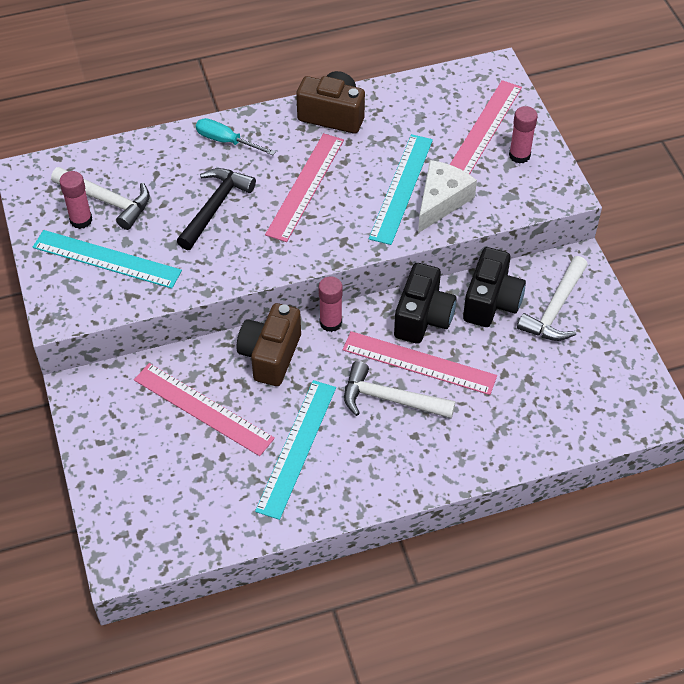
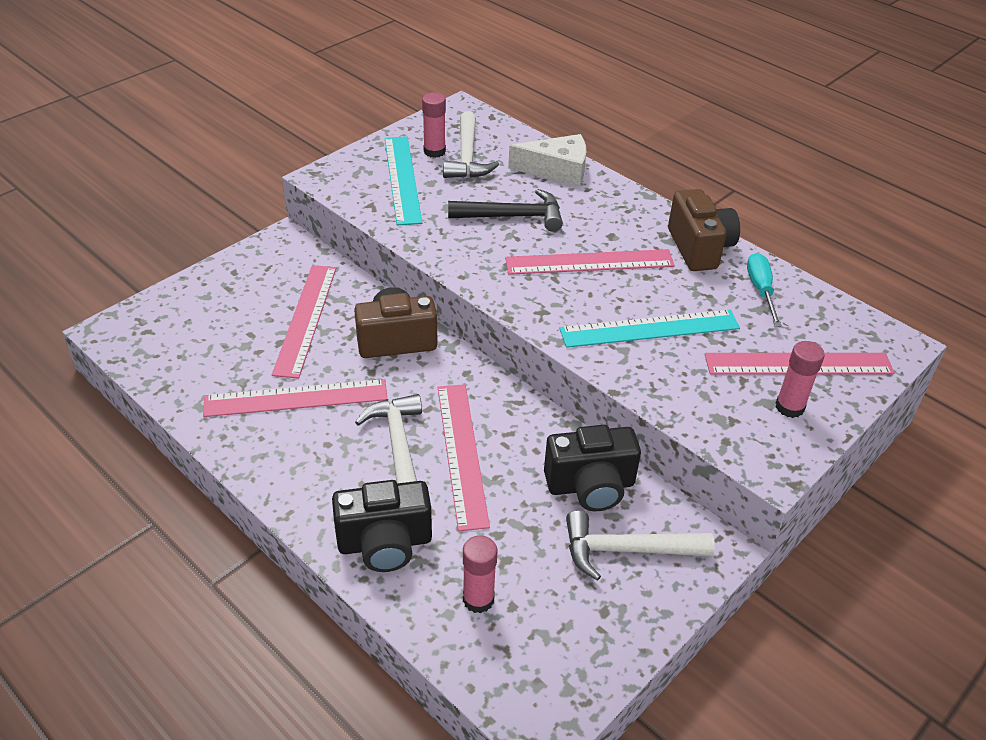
camera: 60 degrees right, 10 degrees down
(226, 141) = (598, 196): turquoise screwdriver -> turquoise screwdriver (760, 290)
(297, 448) = (296, 398): turquoise ruler -> pink ruler
(330, 322) = (466, 367): pink glue stick -> pink glue stick (478, 599)
(423, 318) = (524, 435): black camera -> black camera (385, 543)
(441, 201) = (660, 365): white cheese -> white cheese (557, 170)

